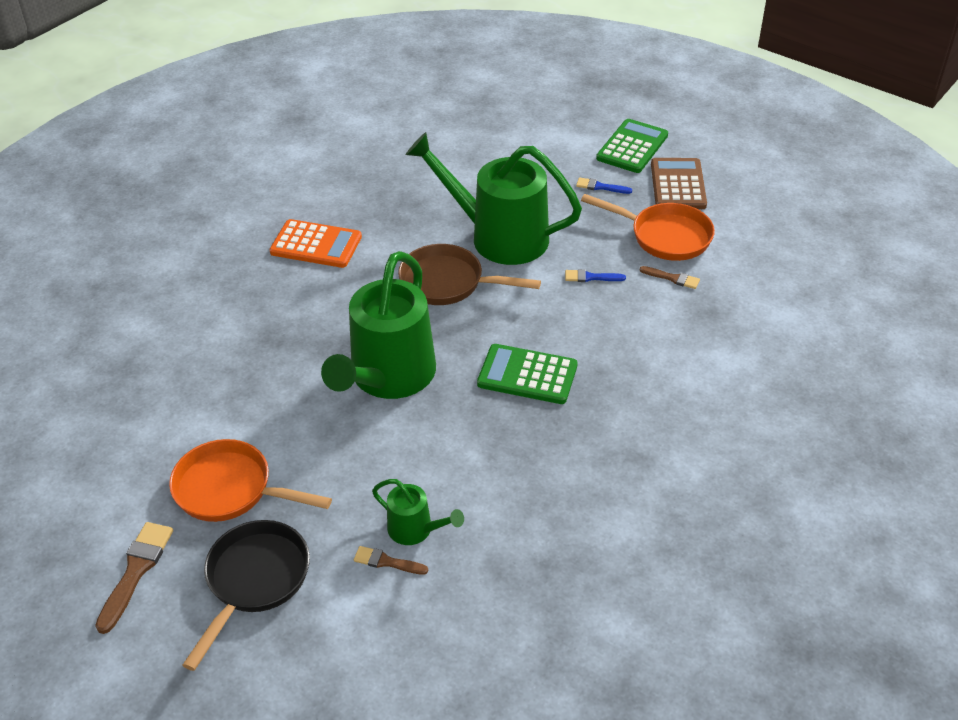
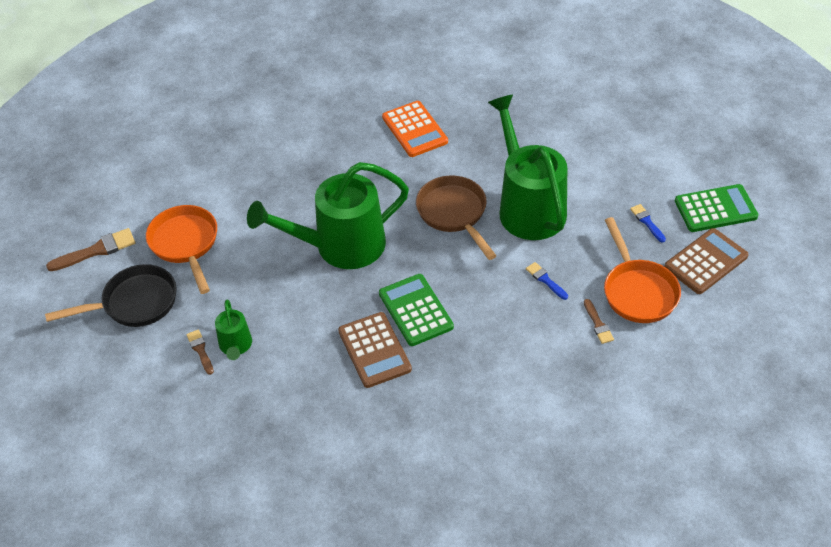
camera: 50 degrees right, 5 degrees up
(540, 430) = (374, 350): none -> brown calculator

